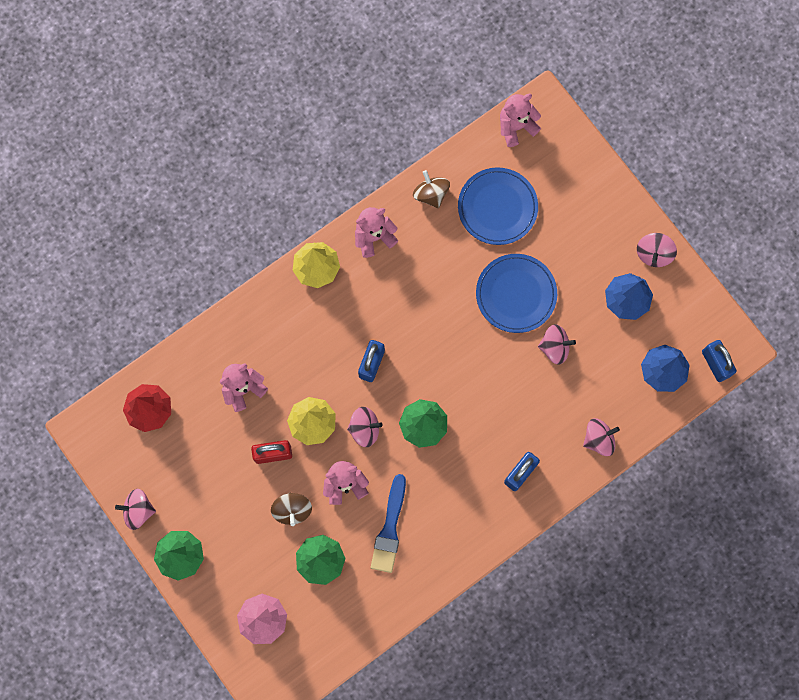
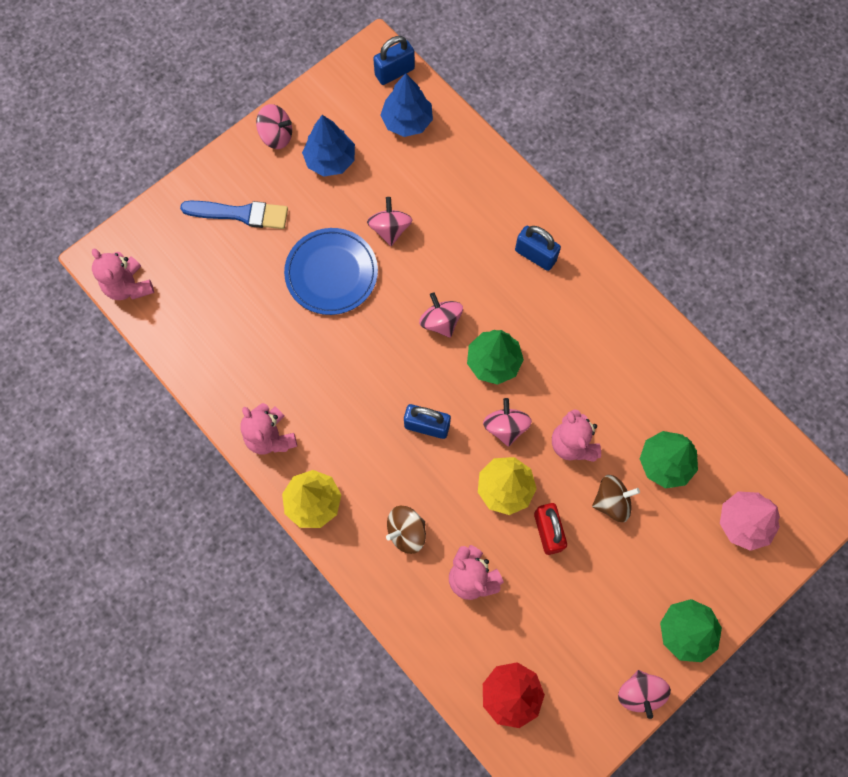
camera: 95 degrees left, 5 degrees down
(390, 528) = (616, 389): blue brush -> blue brush (240, 214)
(431, 194) = (214, 375): brown spinning top -> brown spinning top (406, 532)
(497, 207) = (228, 300): blue plate -> none
(598, 439) = (488, 179): pink spinning top -> pink spinning top (440, 321)

